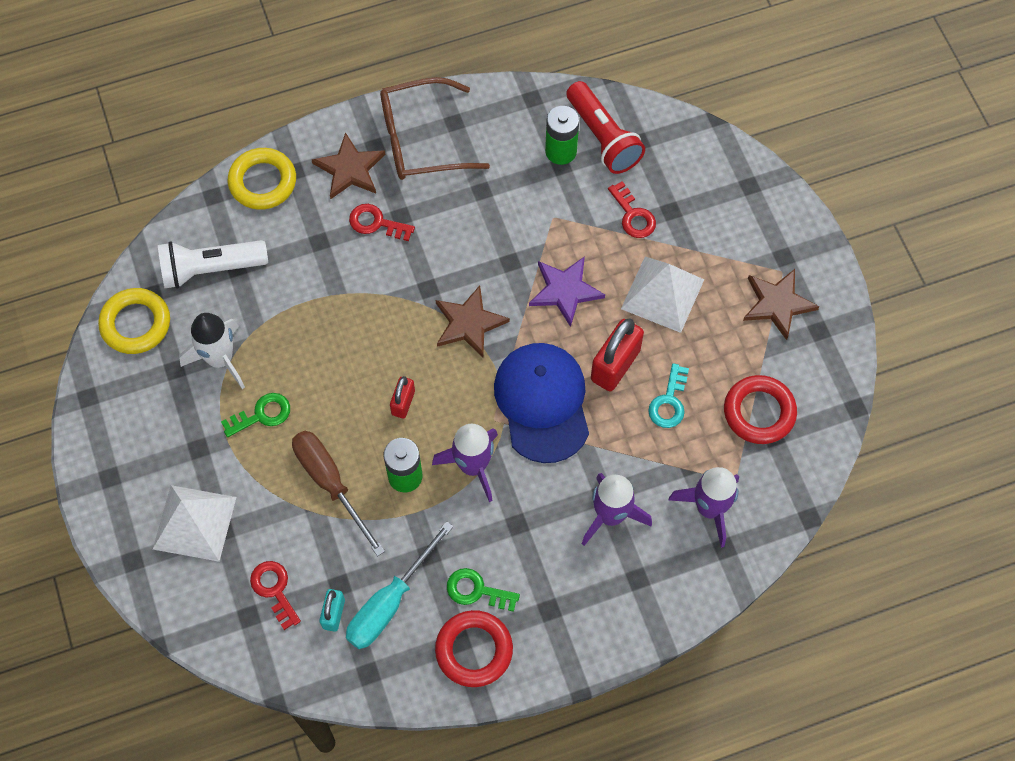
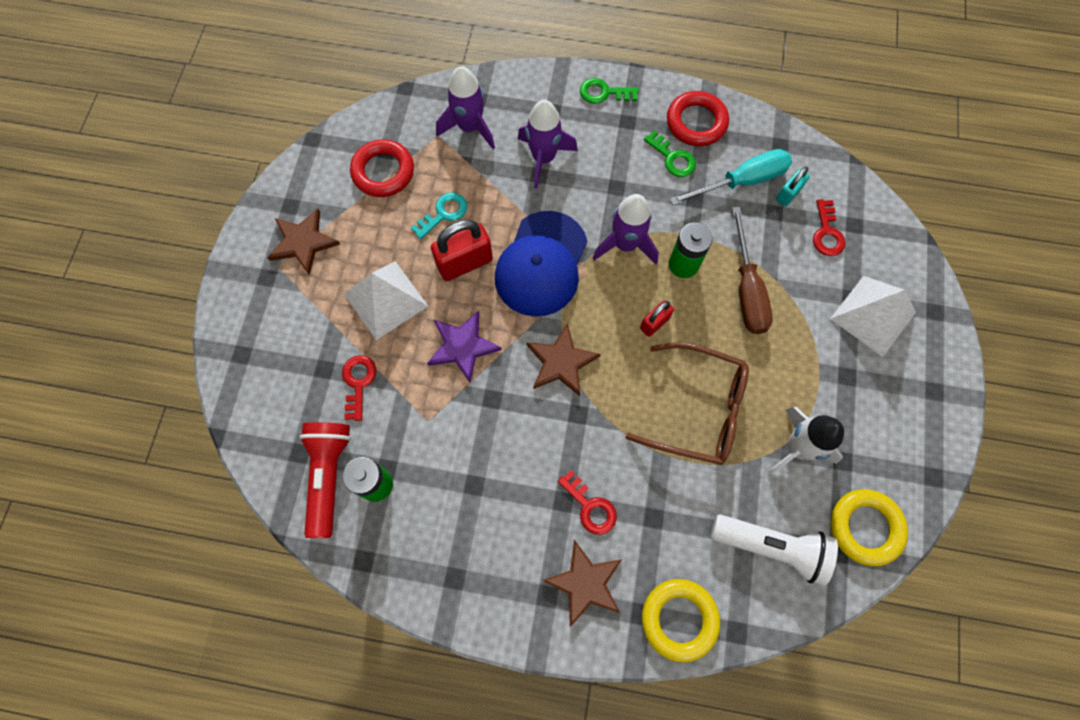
camera: 150 degrees left, 5 degrees up
(262, 414) = (780, 376): green key -> green key (604, 93)
(421, 140) = (498, 576): brown glasses -> brown glasses (698, 409)

